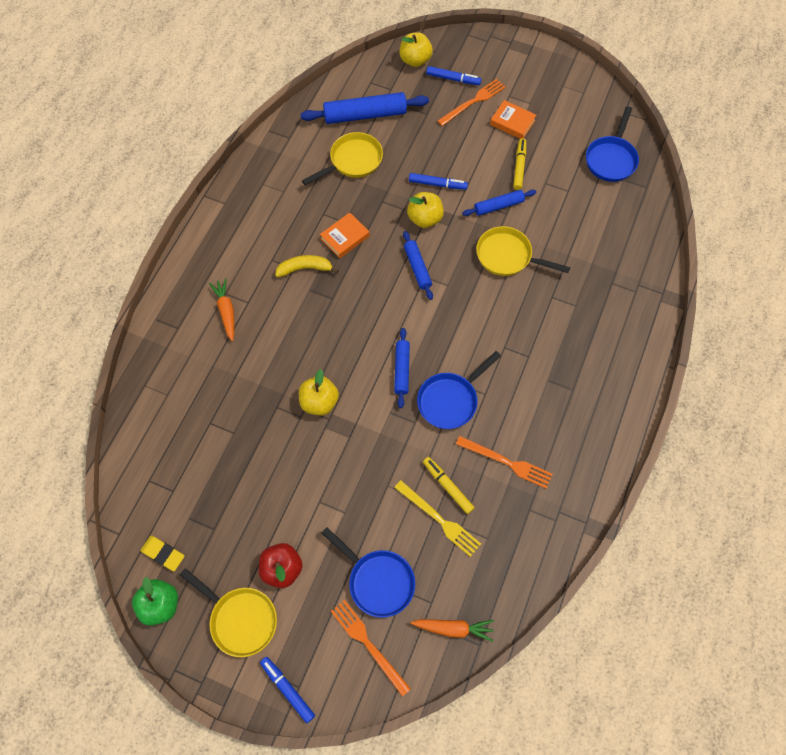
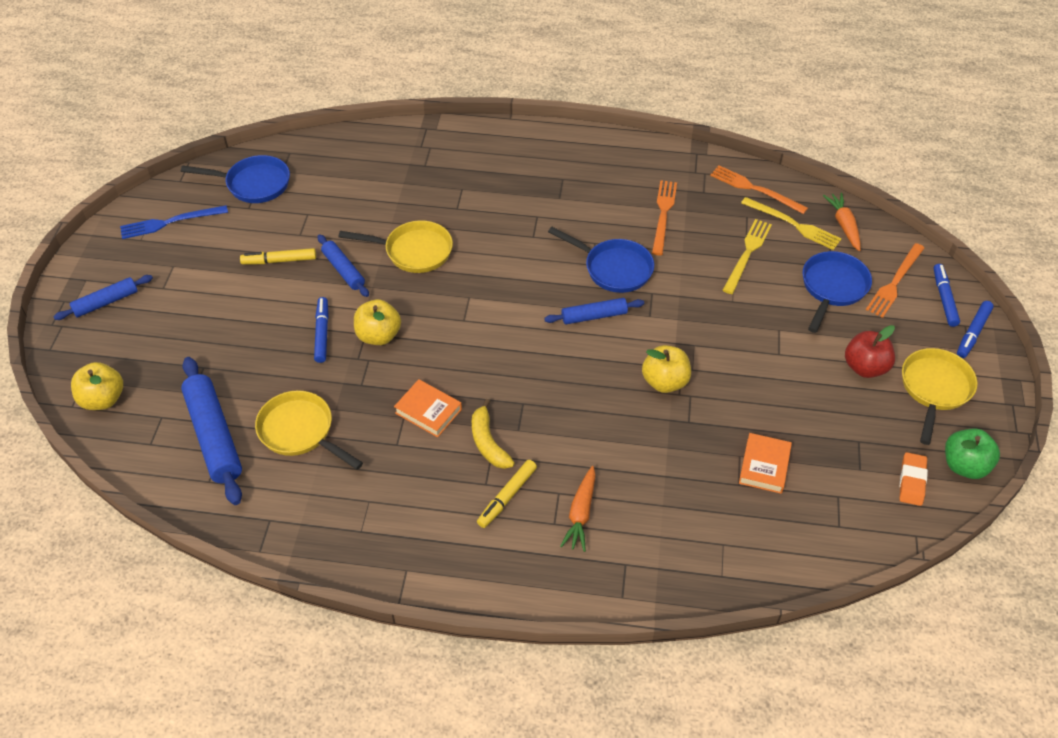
camera: 105 degrees left, 15 degrees down
(163, 554) = (912, 481): yellow eraser -> orange eraser
(226, 311) = (581, 513): orange carrot -> orange carrot turned 45 degrees counterclockwise
(417, 268) = (453, 329): blue rolling pin -> blue rolling pin (106, 302)
(447, 486) = (710, 254): yellow marker -> yellow marker (507, 497)
(453, 79) = (137, 350): blue marker -> blue marker (944, 298)
(466, 578) = (793, 224): none -> yellow fork
(473, 102) = (176, 322): orange fork -> orange fork (755, 189)
(507, 256) = (414, 251): yellow pan -> yellow pan turned 90 degrees counterclockwise
(512, 122) = (208, 278): orange book -> orange book (764, 466)
(577, 104) = (170, 222): none -> blue fork

